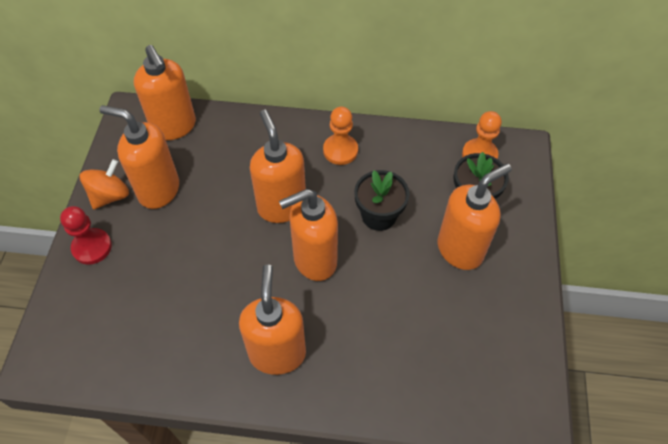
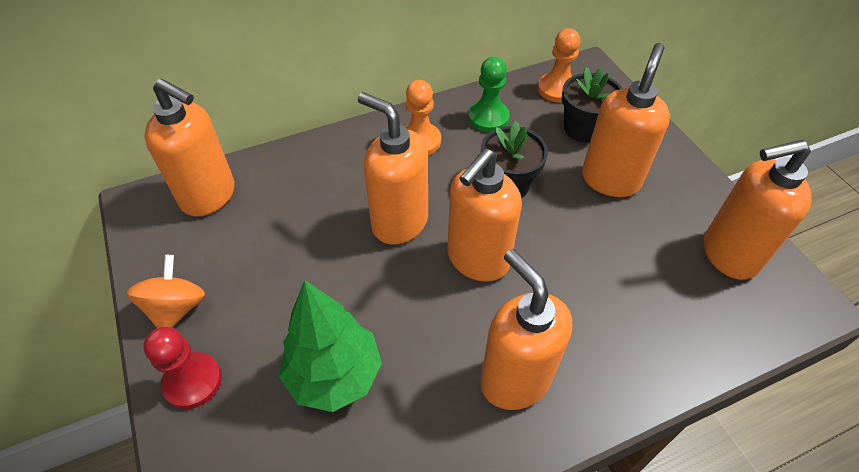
camera: 30 degrees left, 5 degrees down
(158, 190) = (237, 273): orange soap dispenser -> orange soap dispenser (728, 254)
(171, 288) = (334, 376): none -> green tree
(405, 155) = (488, 118): none -> green pawn

